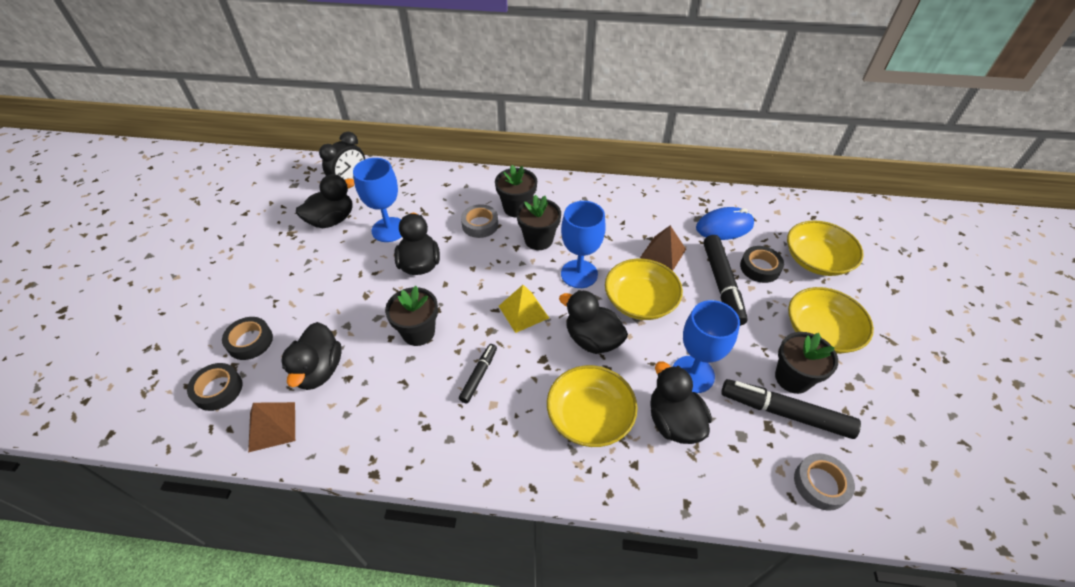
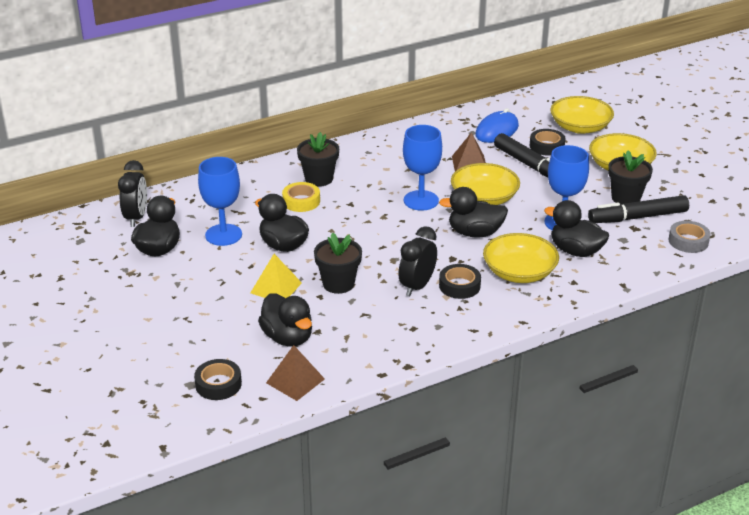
camera: 35 degrees left, 15 degrees down
(250, 341) = (202, 348): black tape -> black tape (459, 286)
(479, 375) = (417, 286): black marker -> black clock
(480, 225) = (301, 201): grey tape -> yellow tape
(523, 312) = (405, 239): yellow pyramid -> yellow pyramid (276, 288)
(538, 240) = (363, 192): black flower pot -> none

